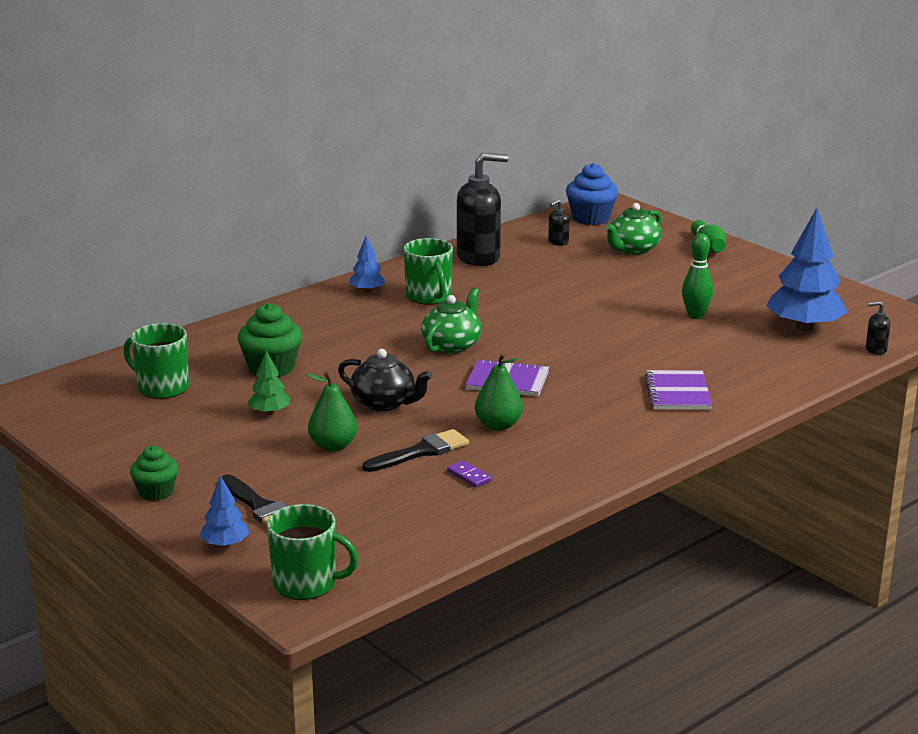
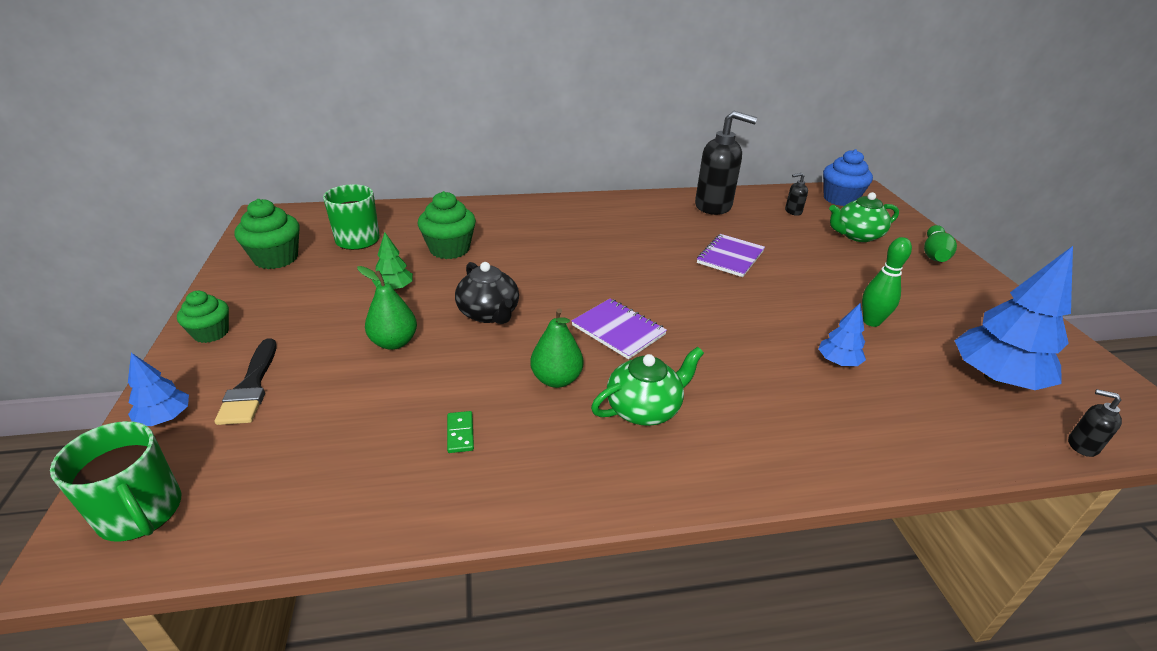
camera: 30 degrees right, 10 degrees up
(106, 427) = (276, 258): none -> green cupcake
(367, 291) = (597, 208): blue tree -> blue tree (838, 362)
(421, 452) = (454, 381): black brush -> none
(429, 296) = (638, 227): green mug -> none
(452, 345) = (609, 276): green teapot -> green teapot (644, 409)
(469, 476) = (460, 433): purple domino -> green domino
(678, 393) = (780, 412): purple notebook -> purple notebook (730, 257)

